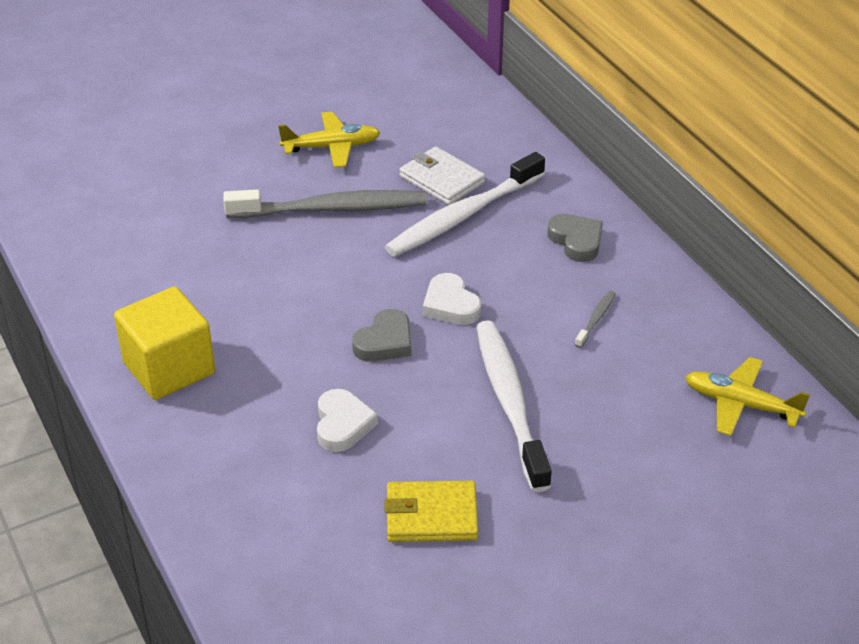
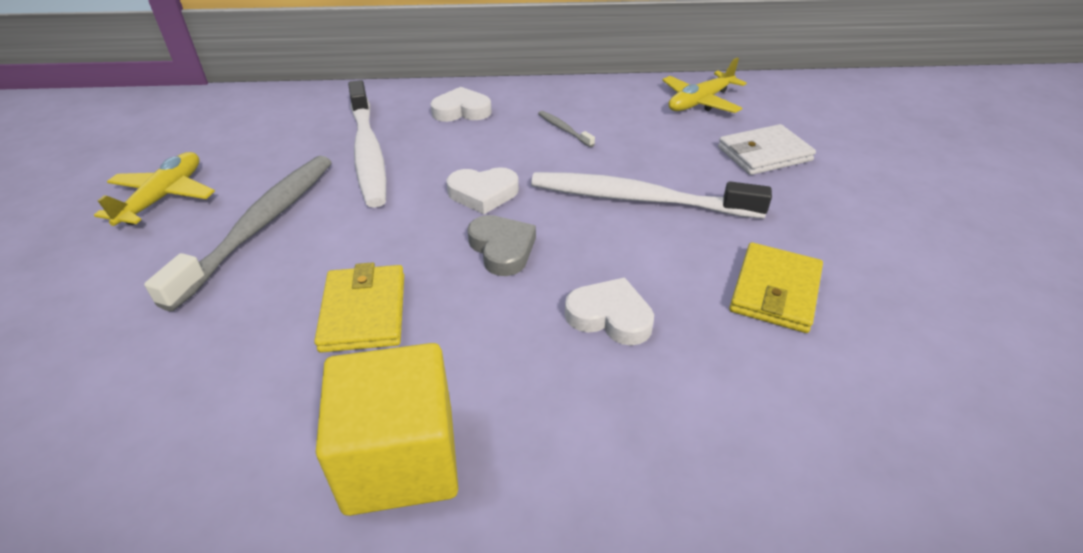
camera: 65 degrees left, 0 degrees up
(275, 300) = (363, 312): none -> yellow wallet
(442, 180) = (304, 149): white wallet -> white wallet (764, 154)
(576, 241) = (461, 111): grey heart -> white heart

